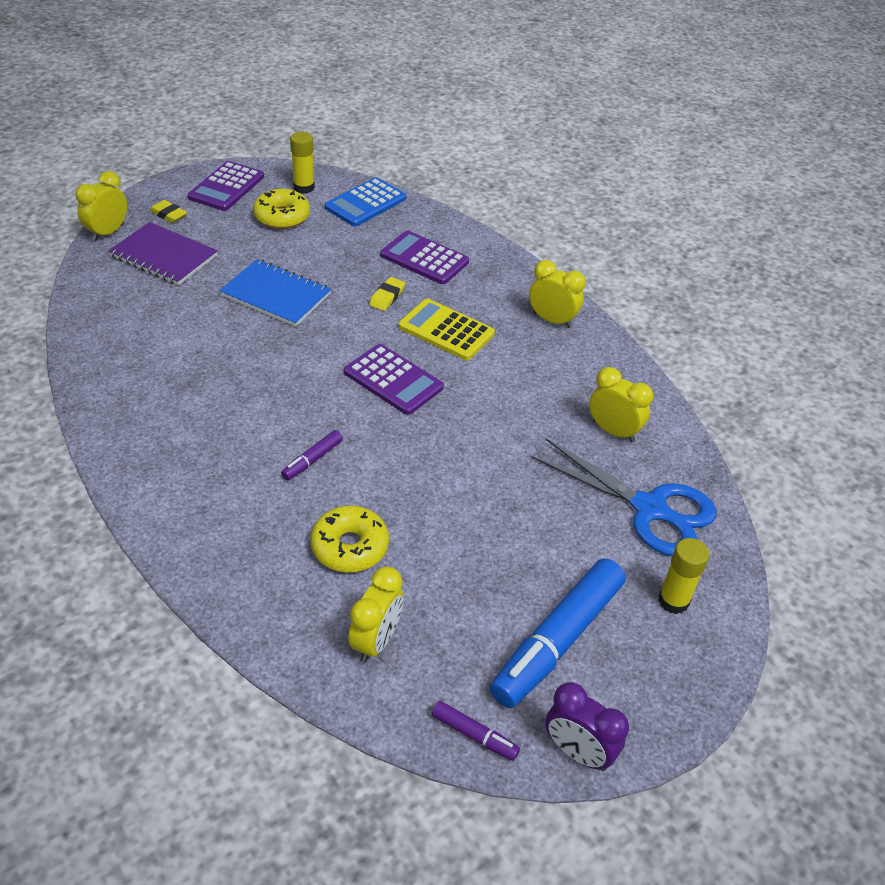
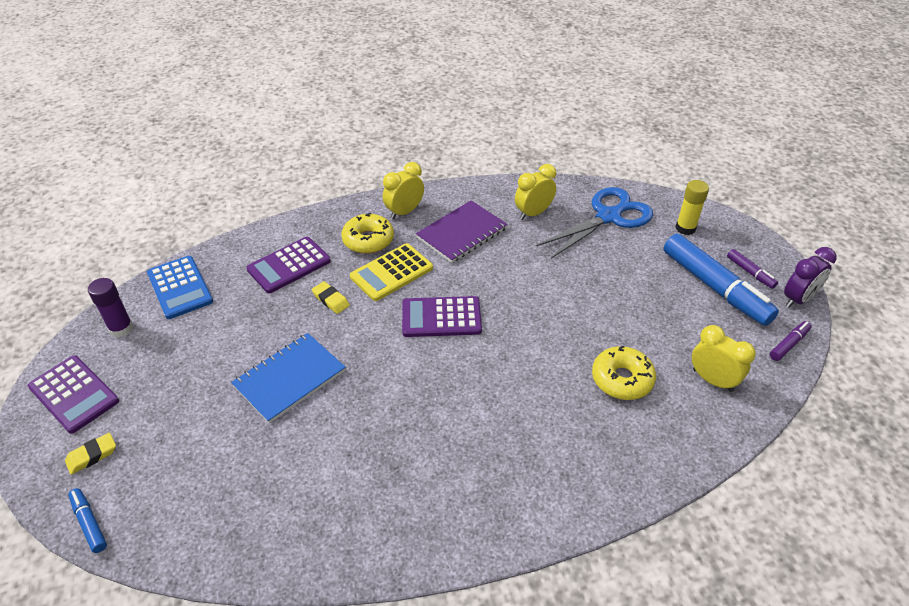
camera: 70 degrees left, 0 degrees up
(108, 232) = (89, 523): yellow clock -> blue marker
(164, 256) = (171, 468): purple notebook -> purple notebook (461, 233)
(282, 217) = (162, 354): yellow donut -> yellow donut (368, 240)
(304, 187) = (121, 328): yellow glue stick -> purple glue stick
(312, 460) = (522, 387): purple marker -> purple marker (750, 272)
(393, 380) = (441, 317): purple calculator -> purple calculator turned 150 degrees counterclockwise

